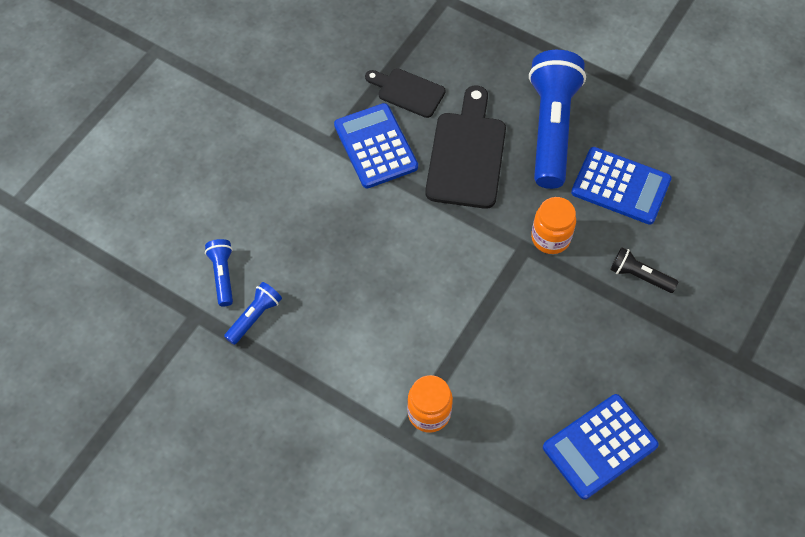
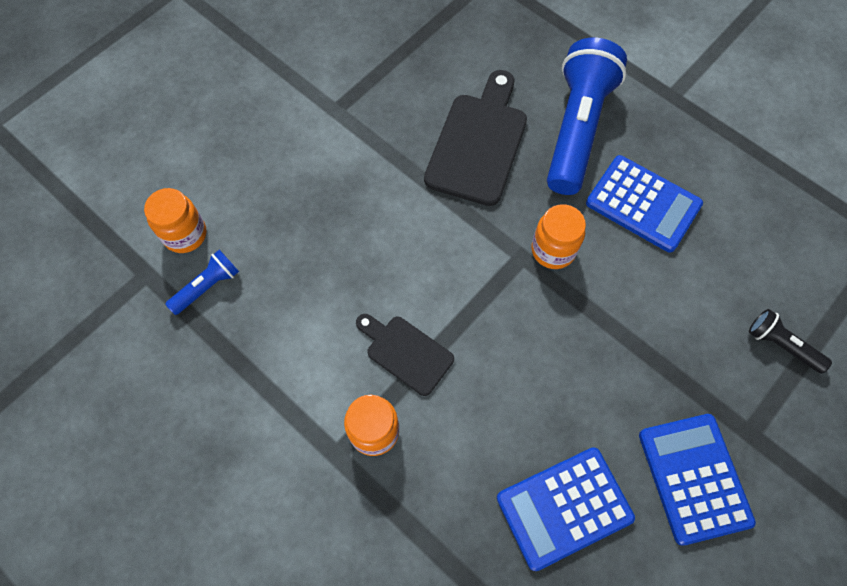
camera: 10 degrees right, 5 degrees up
(222, 275) = (185, 234): blue flashlight -> orange jar
(375, 146) = (381, 120): blue calculator -> blue calculator (694, 478)
(407, 92) = (428, 67): black cutting board -> black cutting board (405, 352)
(639, 276) = (646, 310): black flashlight -> black flashlight (781, 345)

